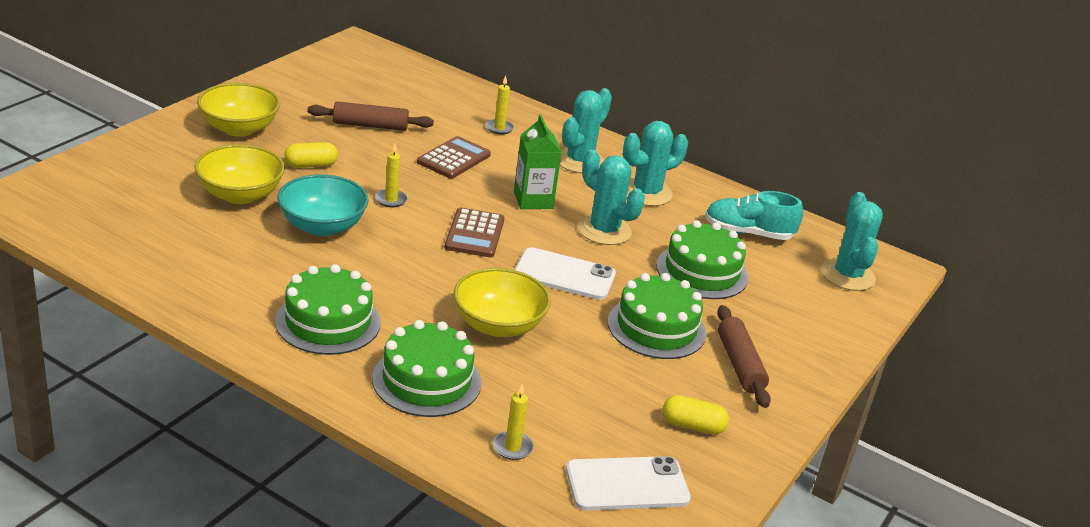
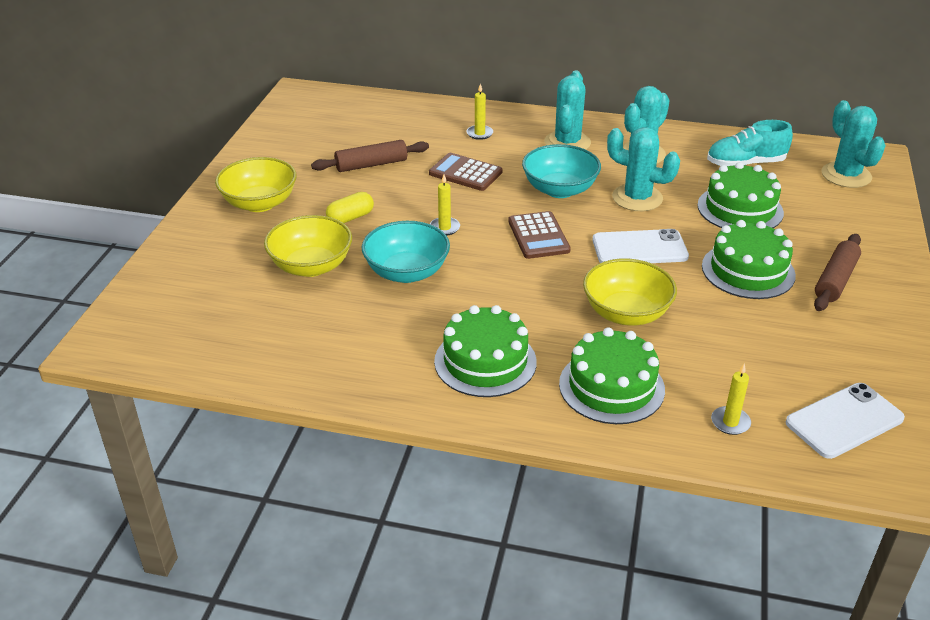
camera: 15 degrees left, 5 degrees up
(454, 159) = (465, 173): brown calculator -> brown calculator turned 75 degrees counterclockwise
(533, 200) = (559, 189): green carton -> turquoise bowl
(692, 426) = (847, 348): yellow capsule -> none
(740, 364) = (835, 280): brown rolling pin -> brown rolling pin turned 60 degrees clockwise

